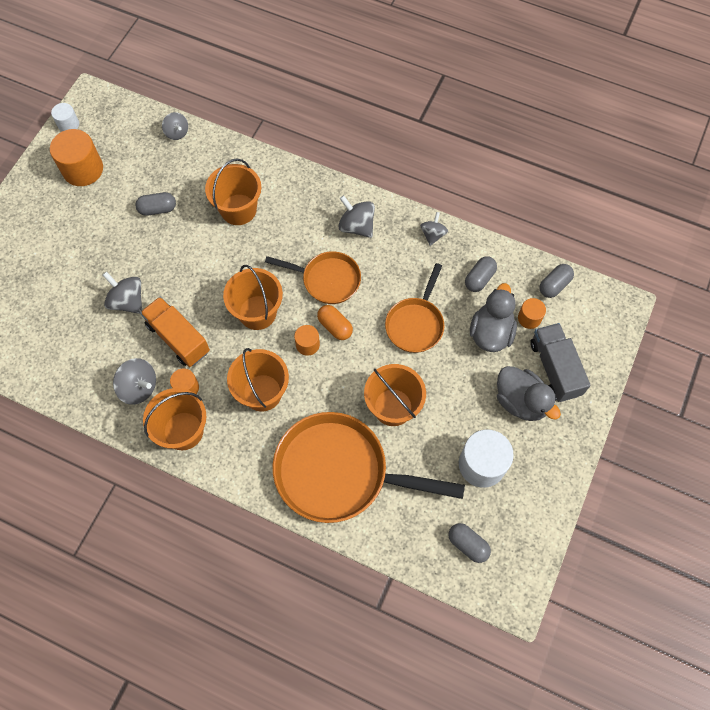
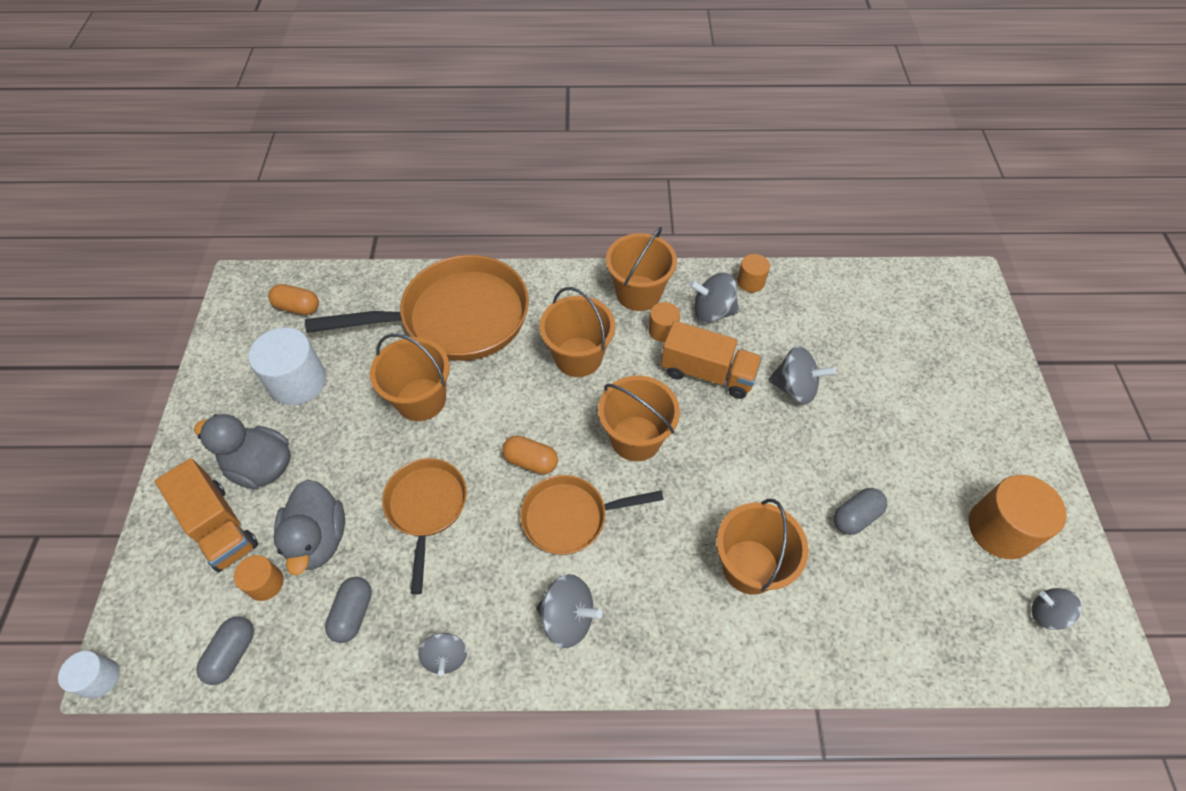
camera: 155 degrees right, 10 degrees down
(68, 124) = (1090, 592): white cylinder -> white cylinder (100, 678)
(177, 133) = (931, 656): grey spinning top -> grey spinning top (1046, 614)
(307, 344) = (554, 426): orange cylinder -> orange cylinder (750, 282)
(468, 544) = (298, 307): grey capsule -> orange capsule
(555, 368) = (219, 526): grey truck -> orange truck

